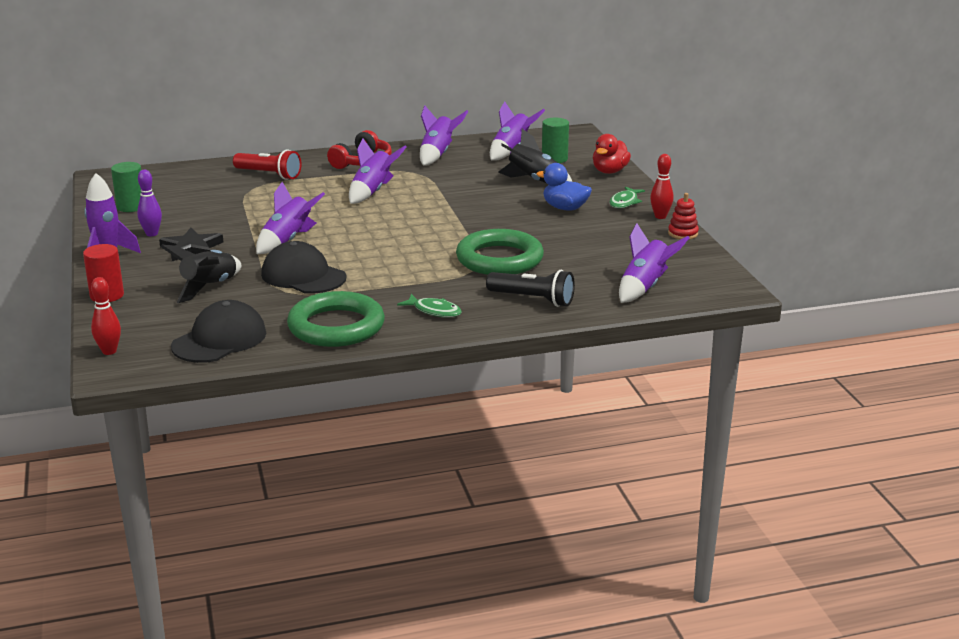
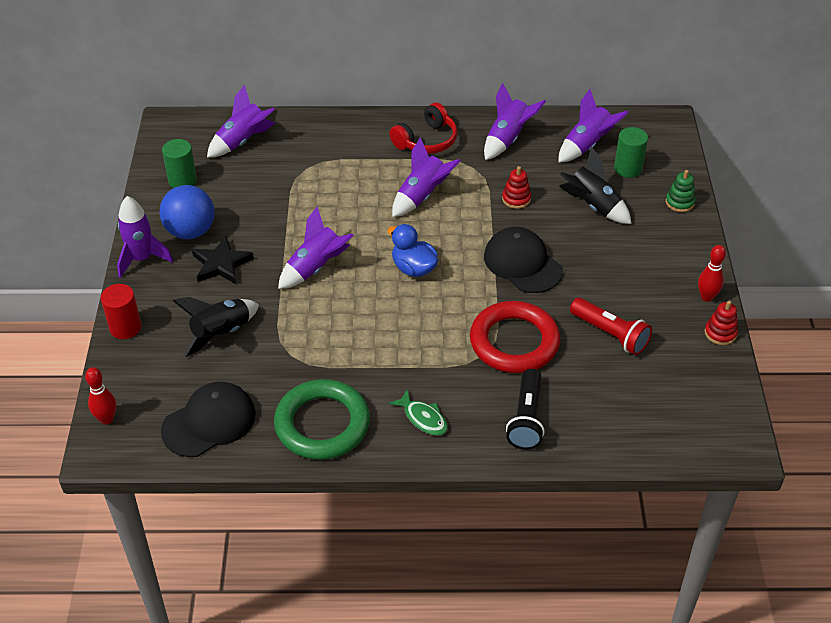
camera: 15 degrees right, 20 degrees up
(152, 234) = (190, 231): purple bowling pin -> blue ball
(269, 175) = (328, 147): red flashlight -> red flashlight (610, 334)
(303, 276) = (314, 332): black cap -> black cap (522, 263)
(462, 184) = (516, 199): none -> red stacking toy
(499, 259) = (514, 342): green ring -> red ring
(533, 299) = (526, 419): black flashlight -> black flashlight turned 60 degrees clockwise
(565, 208) = (610, 262): blue duck -> blue duck (413, 268)
(609, 171) = (679, 202): red duck -> green stacking toy
(624, 202) = (677, 263): green fish -> none
(645, 287) = (648, 421): purple rocket -> purple rocket (242, 141)

